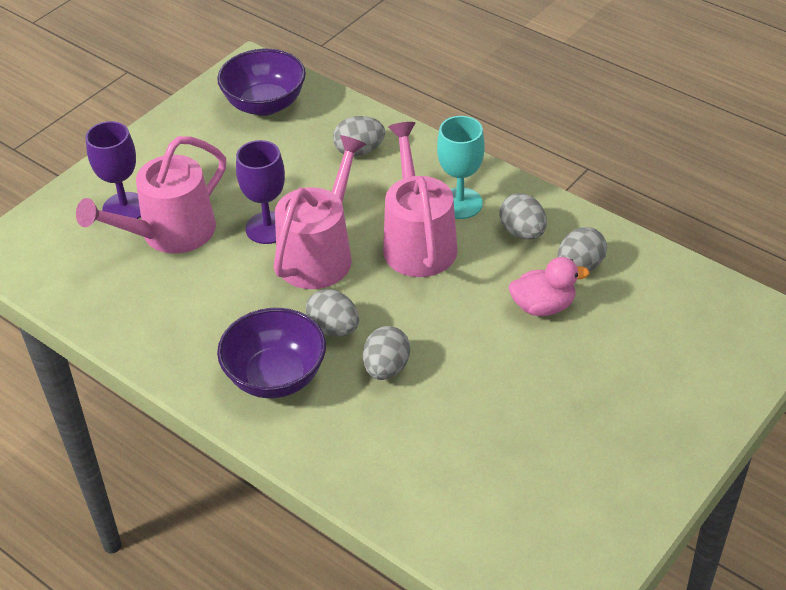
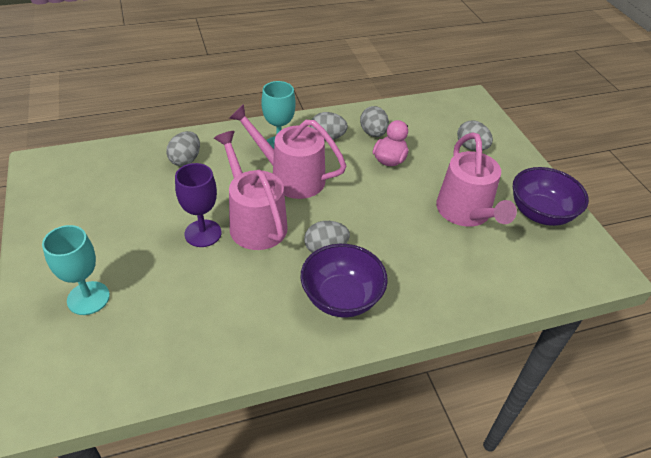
camera: 60 degrees left, 0 degrees up
(124, 208) = (88, 298): purple goblet -> turquoise goblet
(170, 233) = (147, 285): pink watering can -> pink watering can (466, 212)
(265, 104) = (85, 176): purple bowl -> purple bowl (540, 213)
(386, 368) = (380, 243): grey egg -> grey egg (471, 147)

